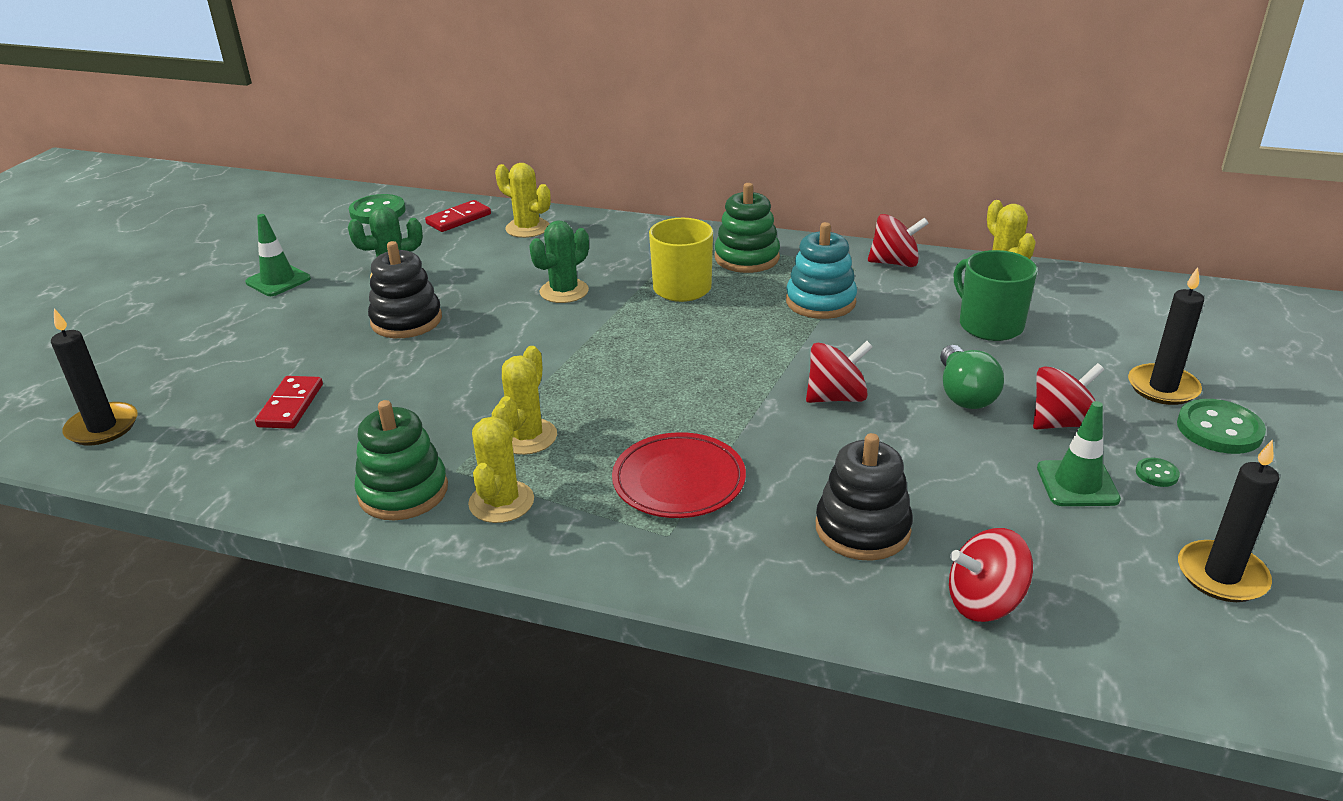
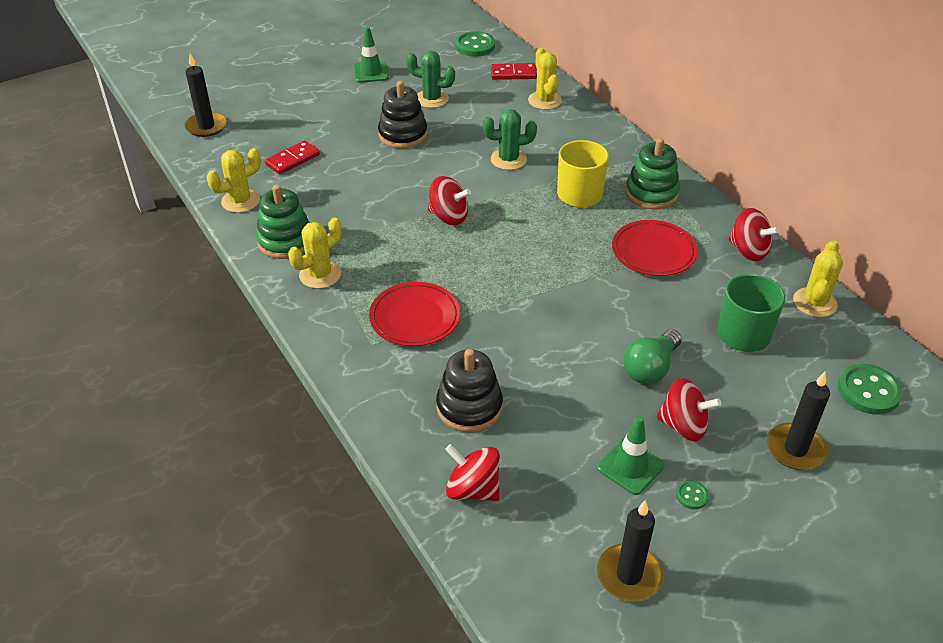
camera: 40 degrees right, 10 degrees up
(527, 437) = (375, 244): yellow cactus -> yellow cactus (240, 201)
(820, 302) = (653, 252): turquoise stacking toy -> red plate
(836, 397) = (568, 322): red spinning top -> red spinning top (448, 217)
(1219, 429) = (786, 500): green button -> green button (868, 391)

